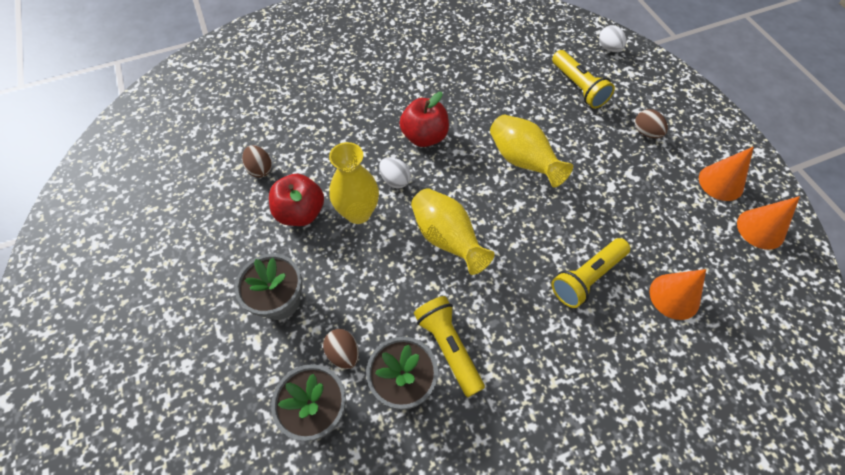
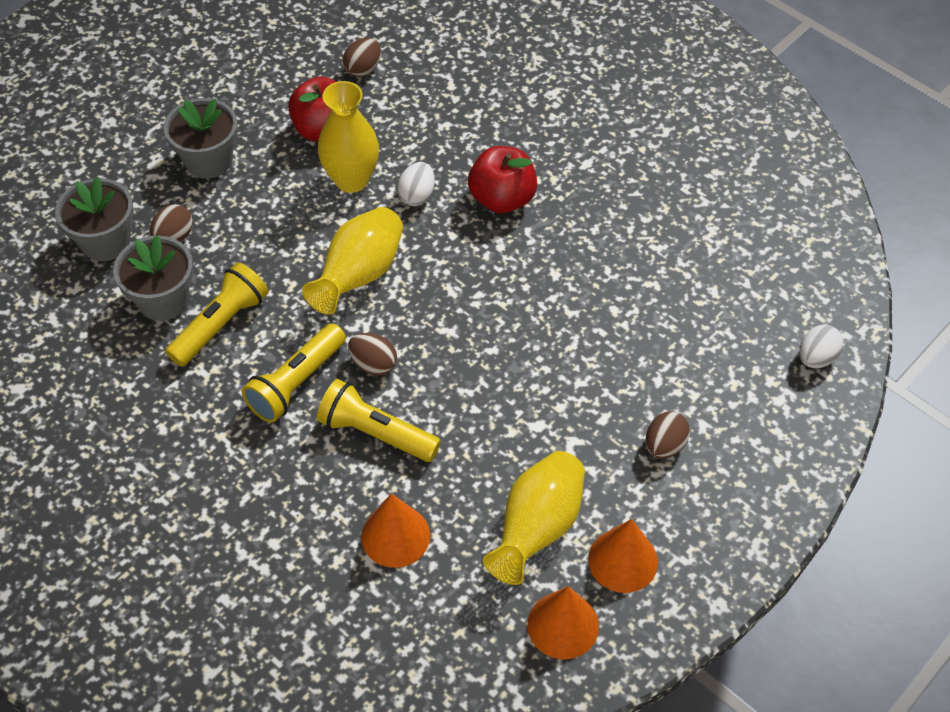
camera: 65 degrees right, 5 degrees down
(523, 161) = (523, 314): yellow vase -> yellow vase (537, 528)
(528, 258) = (373, 364): none -> brown egg
(578, 87) = (703, 340): yellow flashlight -> yellow flashlight (296, 383)

